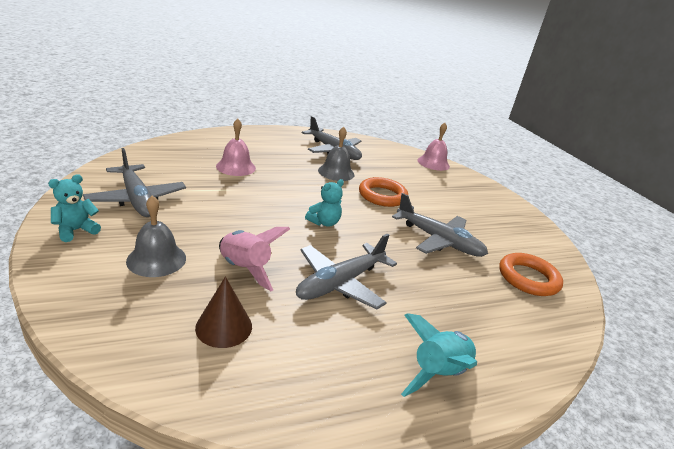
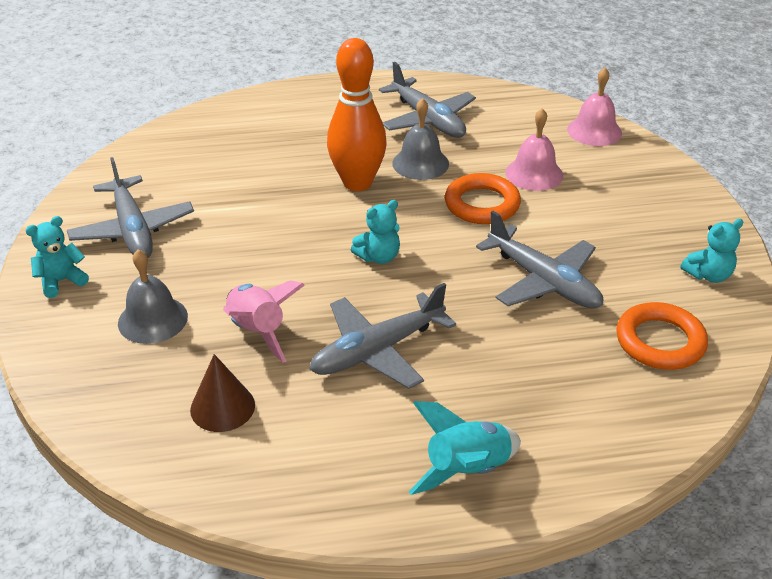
camera: 15 degrees right, 10 degrees up
(236, 167) = (269, 164): pink bell -> pink bell (534, 174)
(298, 180) = (357, 183): none -> orange bowling pin
(535, 239) = (708, 275): none -> turquoise teddy bear

